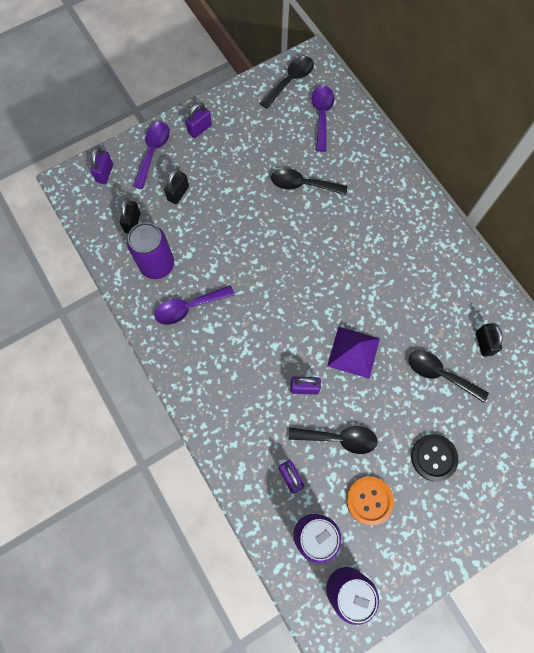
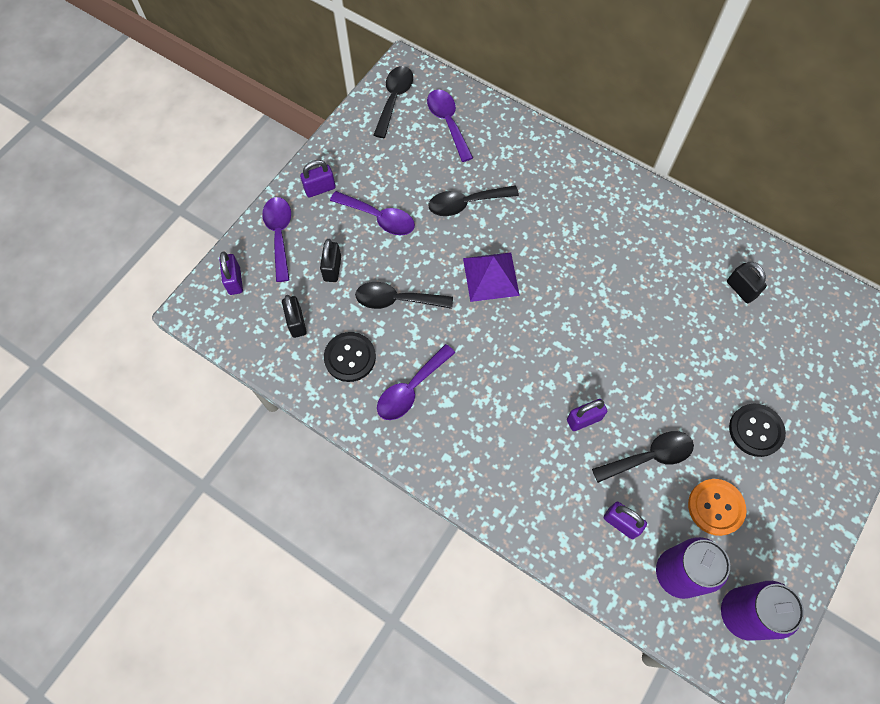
camera: 25 degrees left, 5 degrees down
(157, 265) = (350, 357): purple can -> black button
(200, 129) = (320, 188): purple padlock -> purple padlock turned 45 degrees clockwise
(231, 169) = (379, 218): none -> purple spoon
(353, 352) = (615, 358): purple pyramid -> purple pyramid (491, 276)
(439, 374) = (715, 341): black spoon -> black spoon (396, 300)

